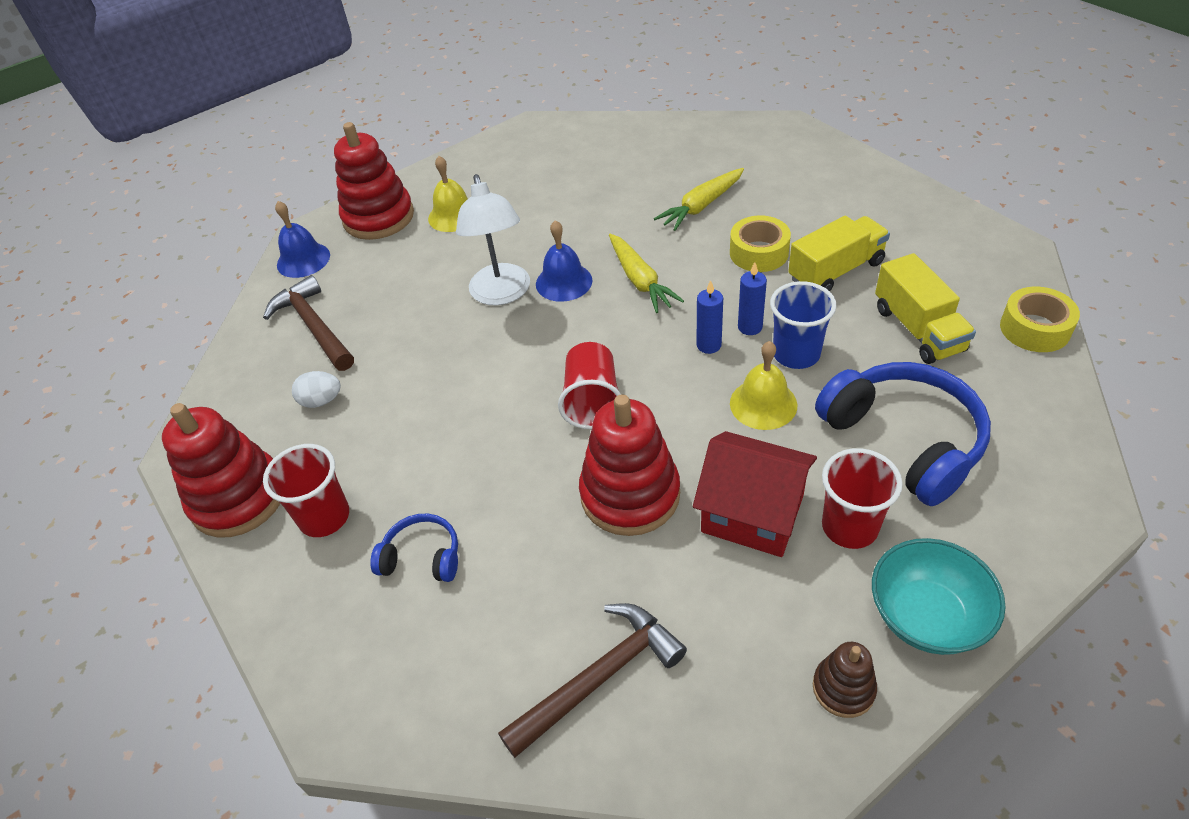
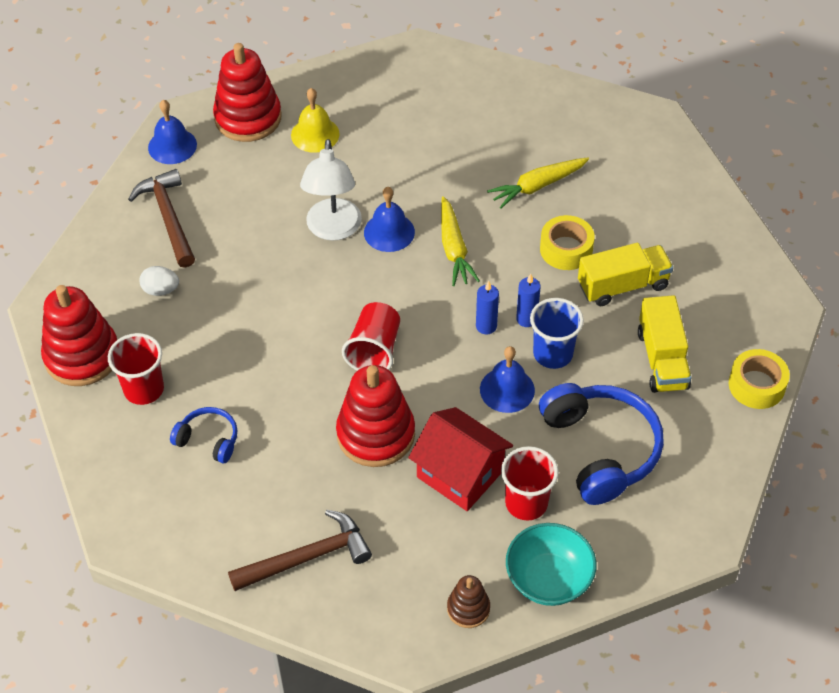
camera: 10 degrees right, 5 degrees up
(763, 404) = (507, 389): yellow bell -> blue bell

